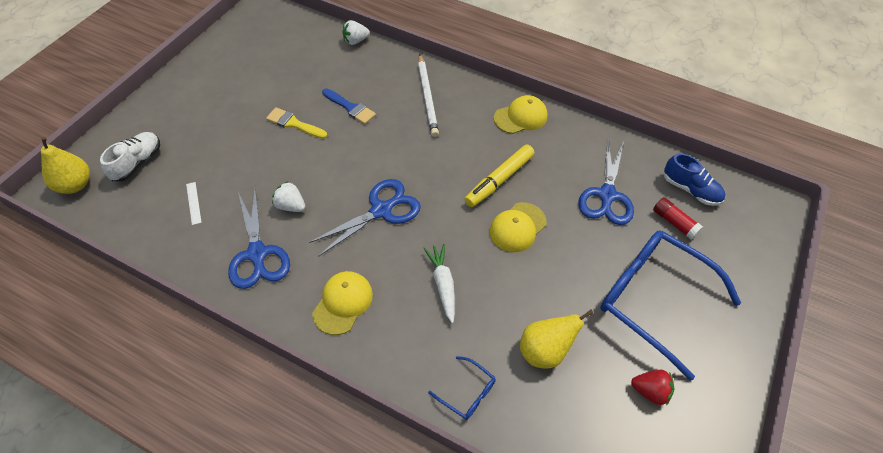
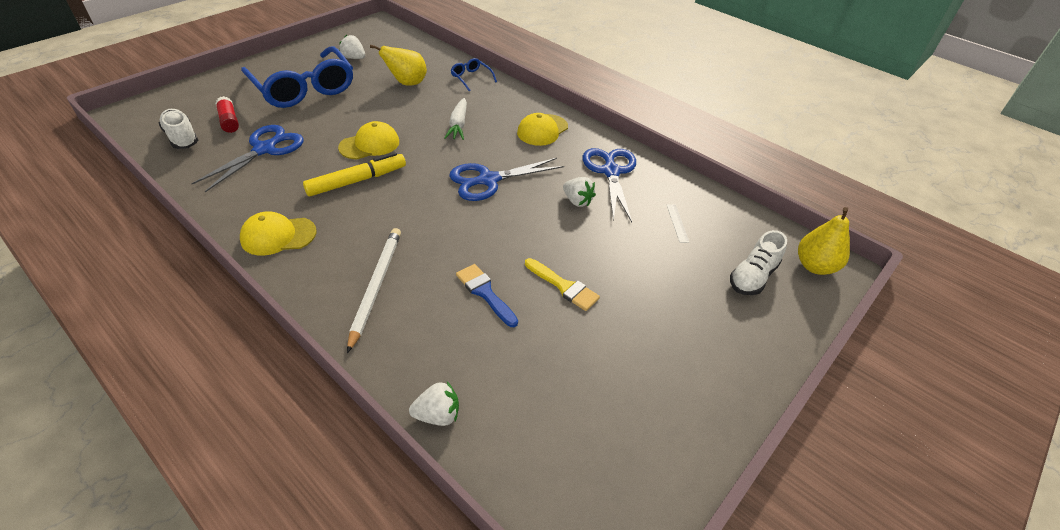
camera: 165 degrees left, 10 degrees down
(650, 391) = (354, 58): red strawberry -> white strawberry
(690, 190) = (182, 138): blue shoe -> white shoe

